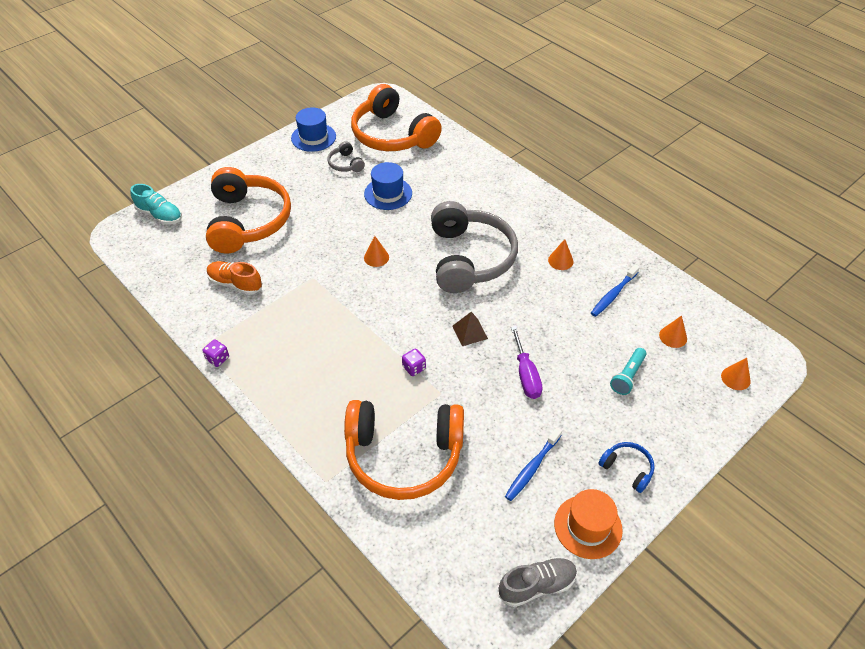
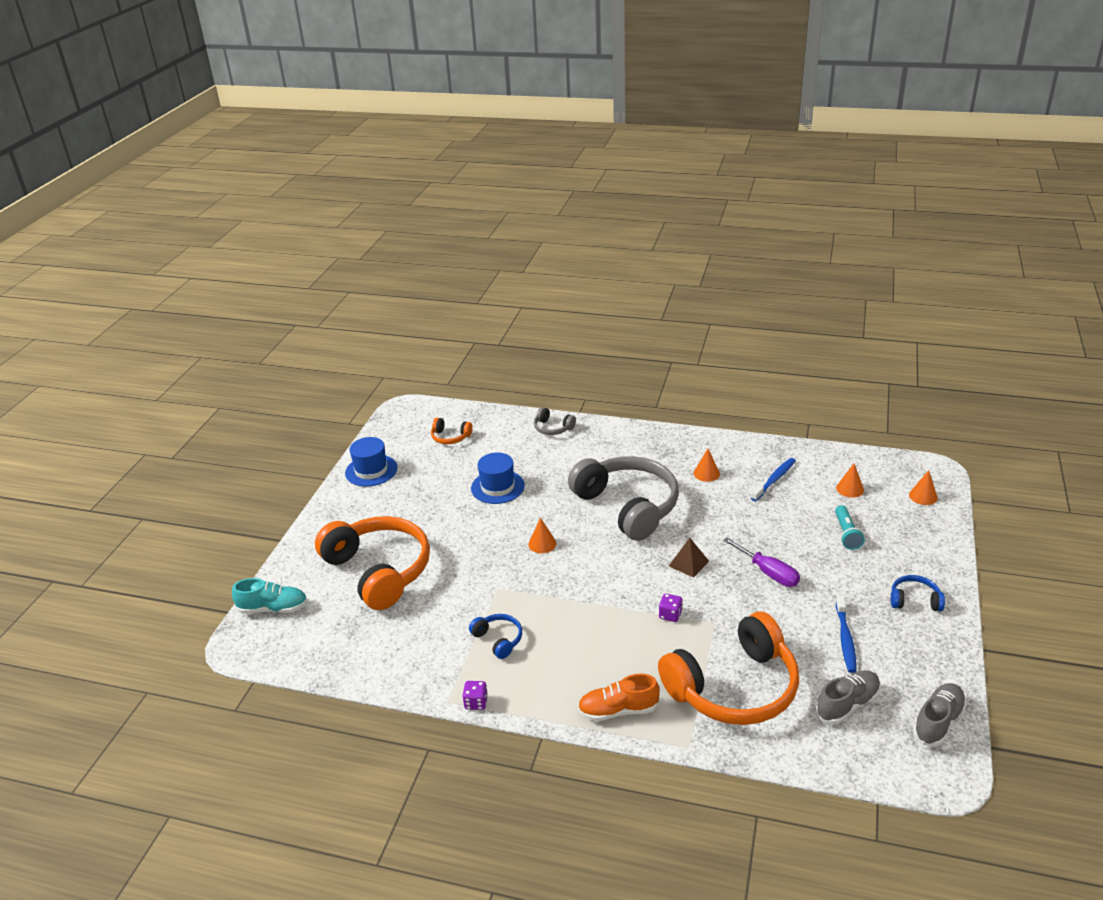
camera: 30 degrees left, 15 degrees down
(235, 284) = (424, 630): orange shoe -> orange shoe (618, 710)
(276, 318) = (498, 639): none -> blue headphones
(345, 164) = (429, 480): grey headphones -> grey headphones (553, 428)
(392, 135) = (450, 437): orange headphones -> orange headphones, size x0.42
(477, 524) = (847, 704): none -> grey shoe
(588, 526) = (929, 657): orange hat -> none
(613, 294) = (774, 479): blue toothbrush -> blue toothbrush turned 150 degrees counterclockwise

